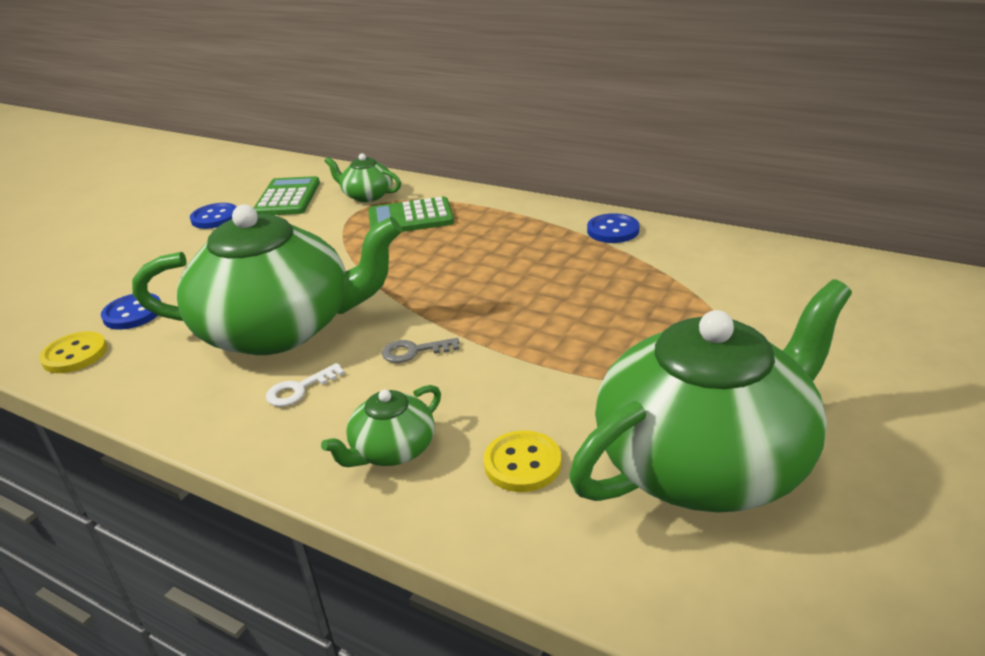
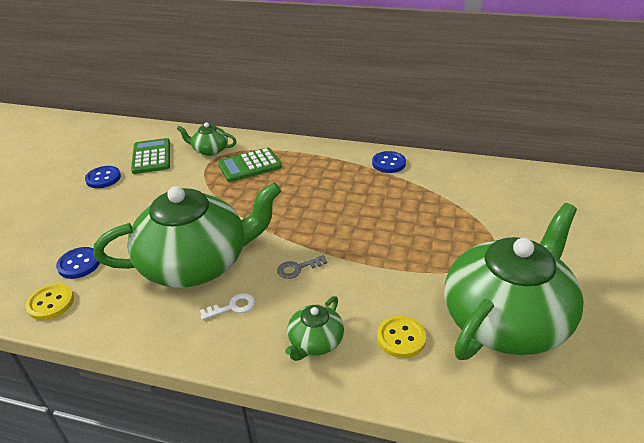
camera: 15 degrees left, 5 degrees up
(299, 389) = (232, 307): white key -> white key turned 150 degrees counterclockwise

